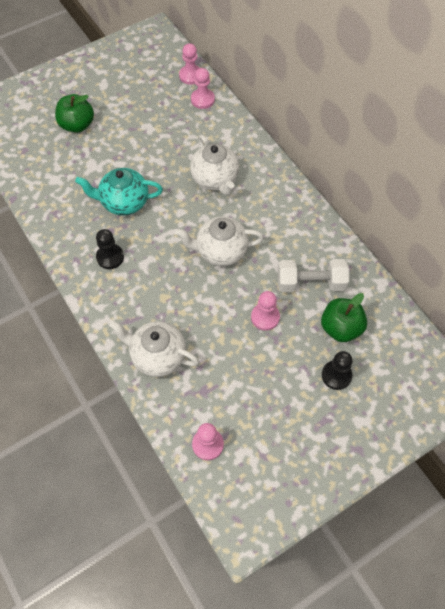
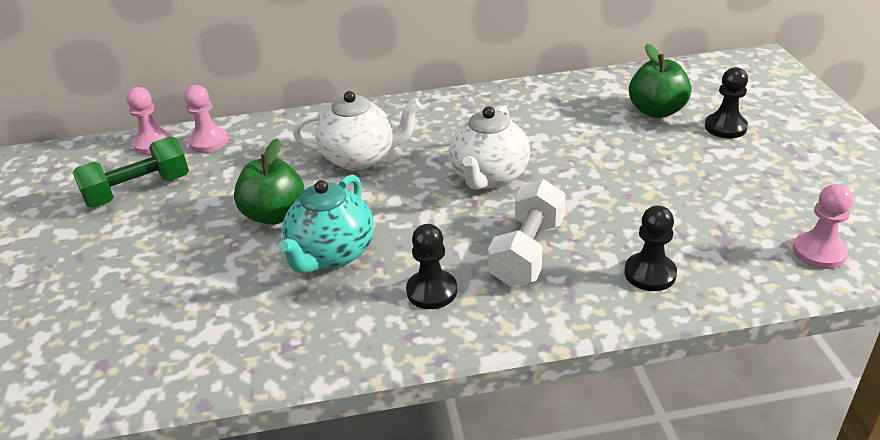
camera: 65 degrees left, 25 degrees down
(77, 125) = (118, 279): green apple -> green apple (274, 215)
(146, 93) = (138, 191): none -> green dumbbell
(157, 356) = (650, 274): white teapot -> black pawn
(265, 317) = (618, 162): pink pawn -> none
(310, 283) = (580, 118): white dumbbell -> white dumbbell (527, 252)

